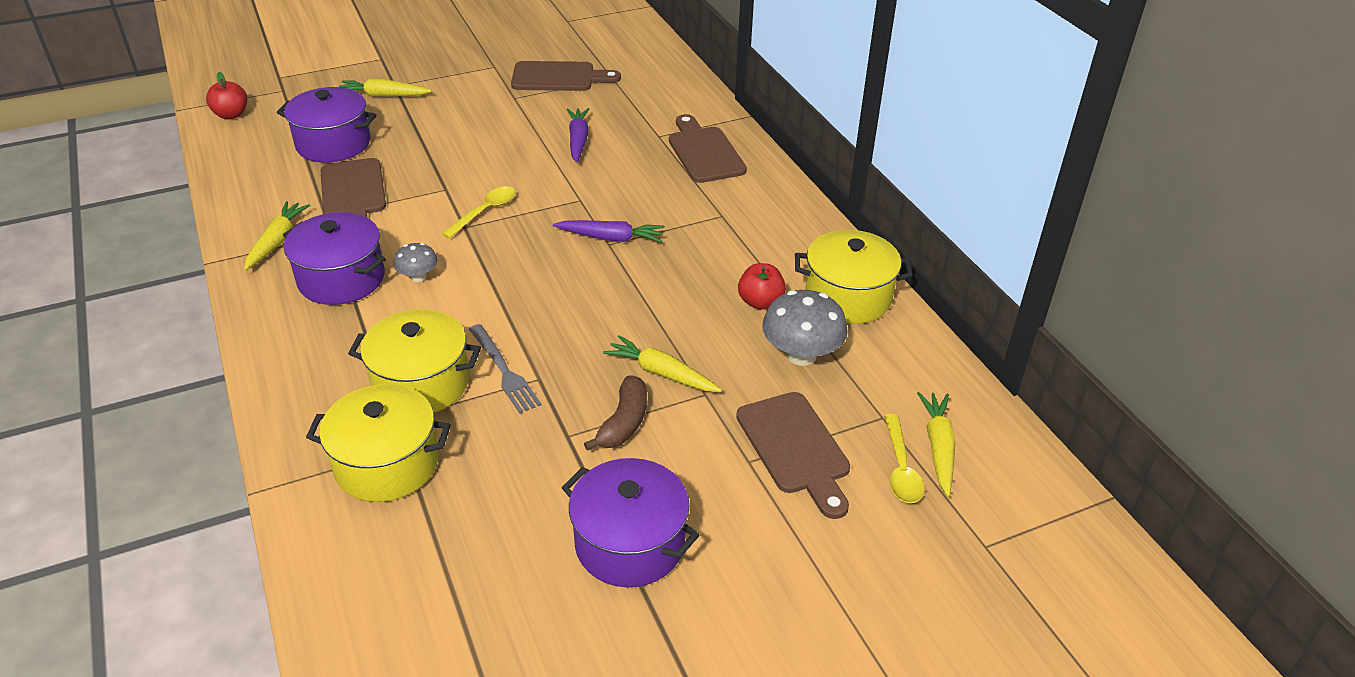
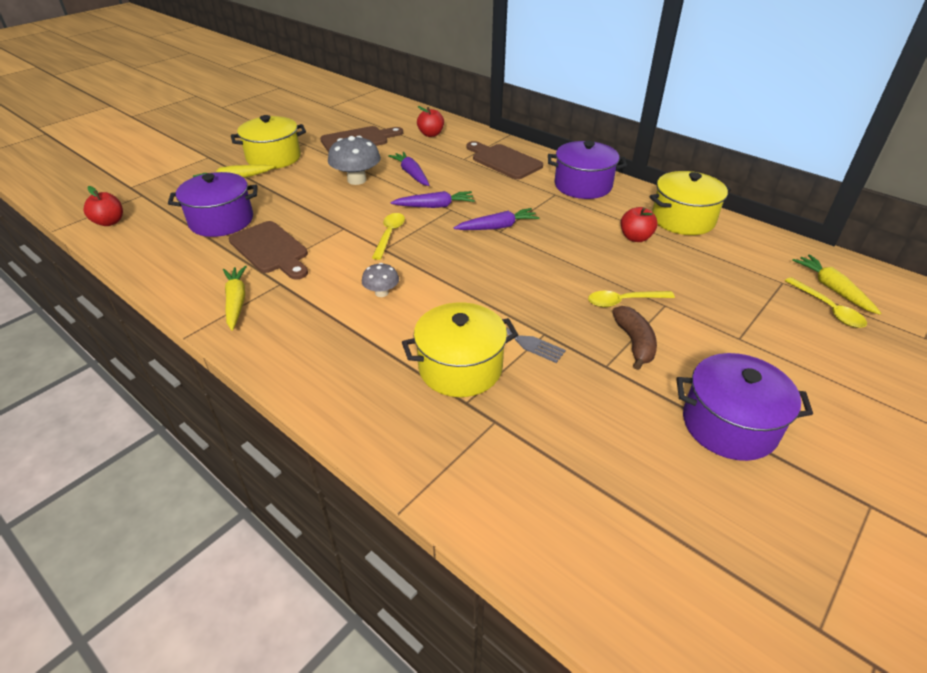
camera: 25 degrees left, 0 degrees up
(341, 279) = (319, 313): purple pot -> purple pot (583, 185)
(387, 464) = (494, 439): yellow pot -> yellow pot (274, 158)
(566, 190) = (435, 206): none -> purple carrot
(651, 91) = (431, 134): none -> red apple
(661, 373) = (623, 301): yellow carrot -> yellow spoon
(795, 448) = (757, 319): brown cutting board -> none
(801, 355) = (695, 261): grey mushroom -> grey mushroom (356, 180)

